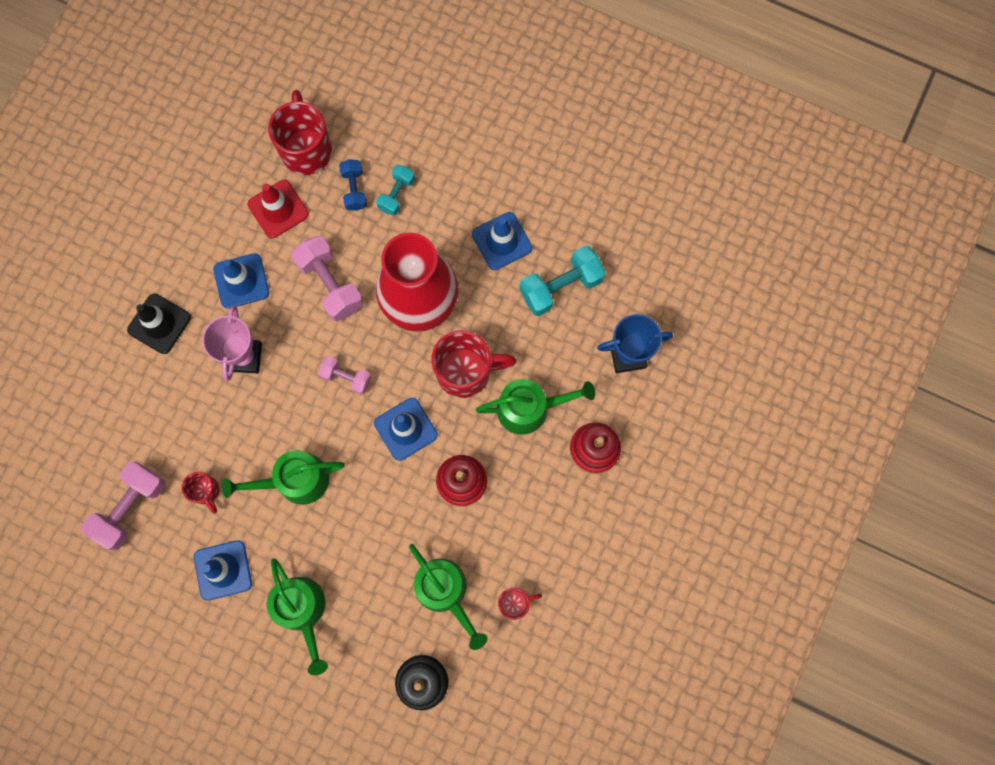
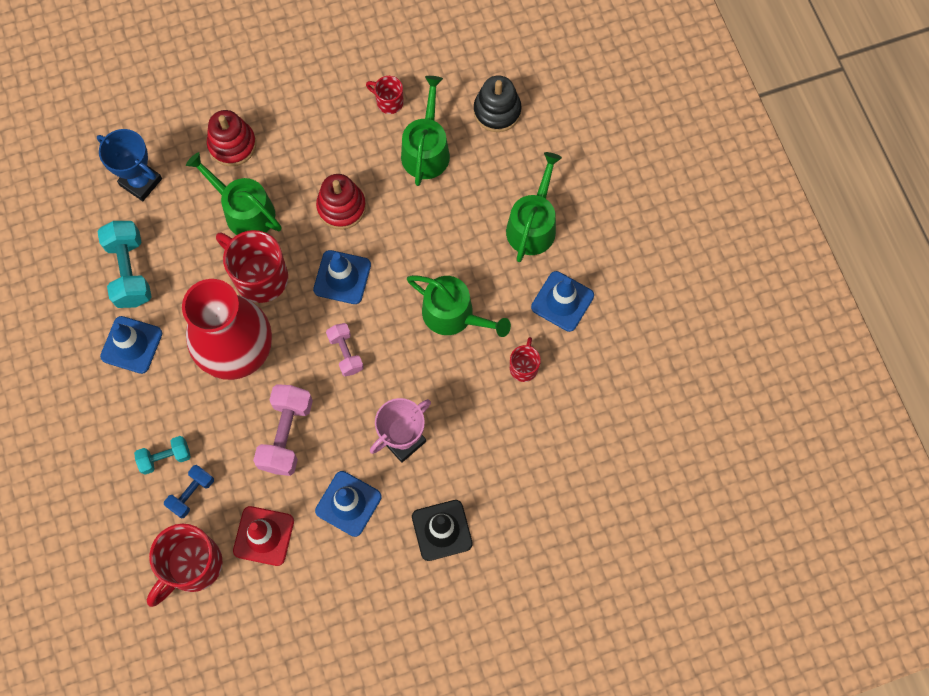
camera: 135 degrees left, 5 degrees down
(131, 507) = (588, 407): pink dumbbell -> none
(560, 287) = (130, 271): turquoise dumbbell -> turquoise dumbbell turned 60 degrees clockwise

